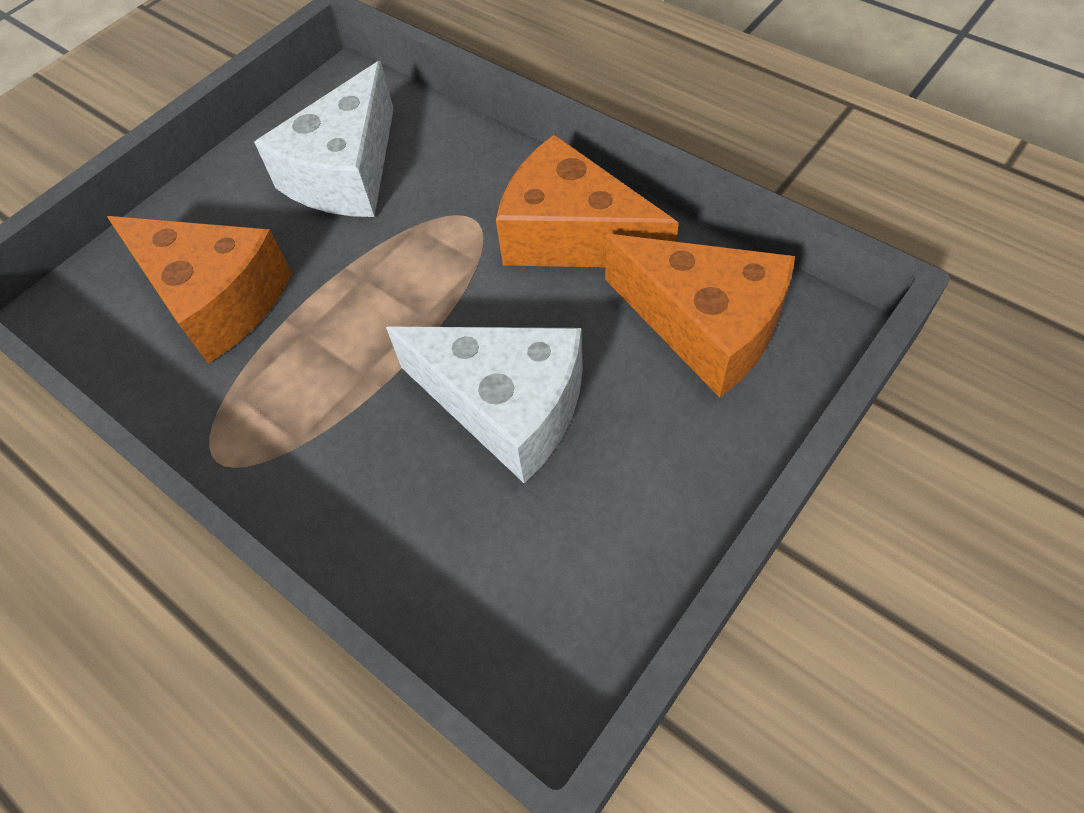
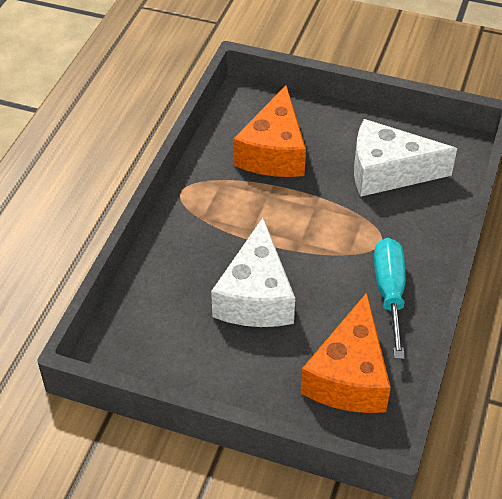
camera: 65 degrees right, 10 degrees down
(572, 235) = (389, 293): orange cheese -> turquoise screwdriver

